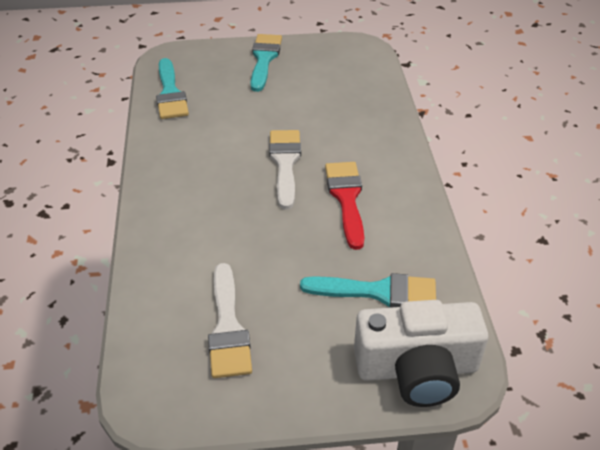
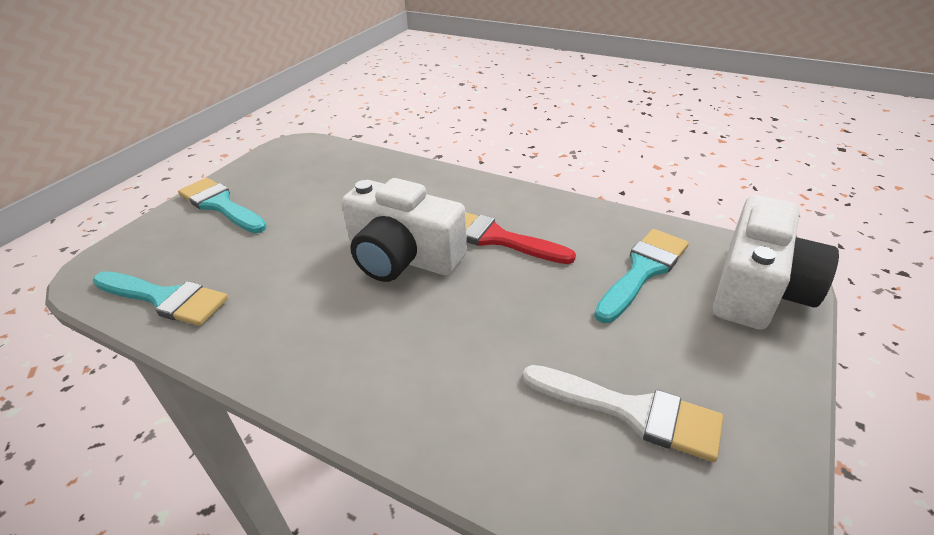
camera: 55 degrees left, 5 degrees down
(285, 163) = (403, 257): white brush -> white camera

